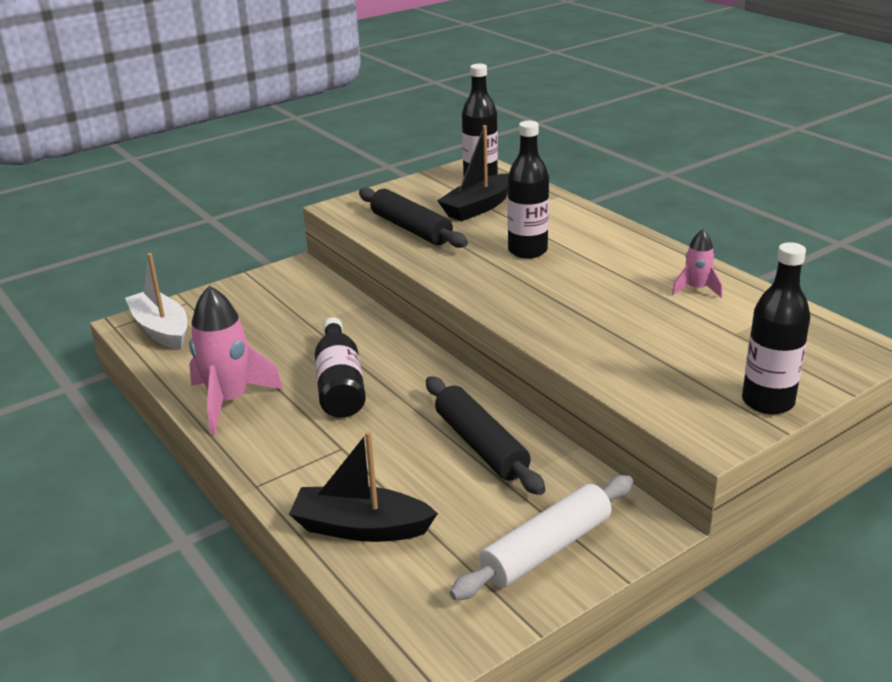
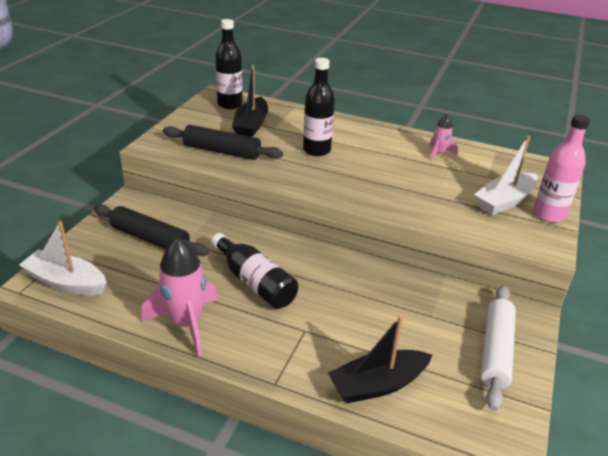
camera: 35 degrees left, 5 degrees up
(481, 445) = (390, 295): black rolling pin -> black rolling pin (150, 238)
(719, 369) = (504, 201): none -> white boat
(767, 402) = (548, 215): black bottle -> pink bottle

